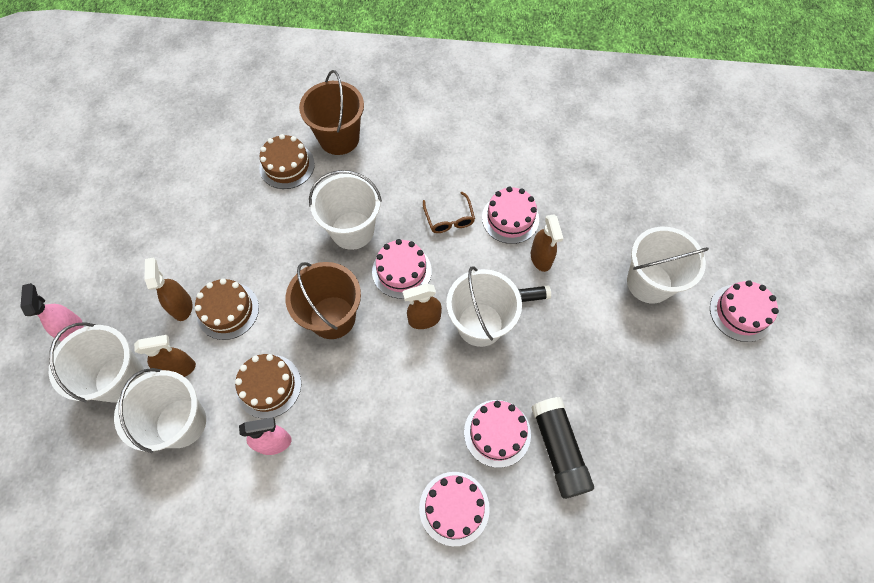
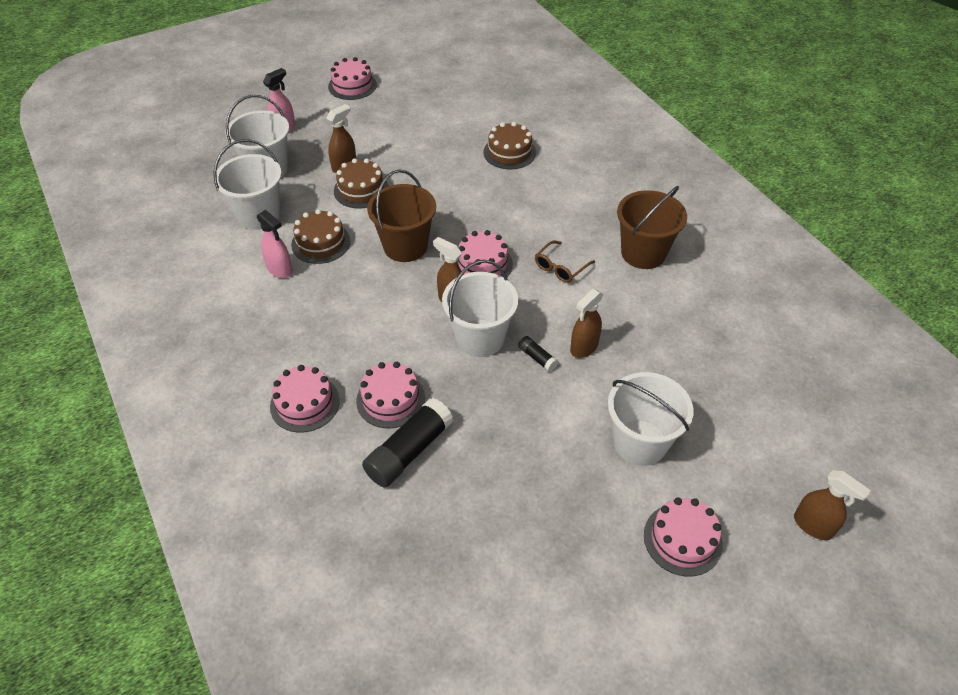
camera: 55 degrees right, 15 degrees down
(179, 368) = (297, 191): brown spray bottle -> brown spray bottle (813, 526)
(339, 138) = (565, 165): brown bucket -> brown bucket (643, 253)
(352, 230) = (490, 217): white bucket -> none
(510, 218) = (602, 306): pink cake -> pink cake (352, 85)

